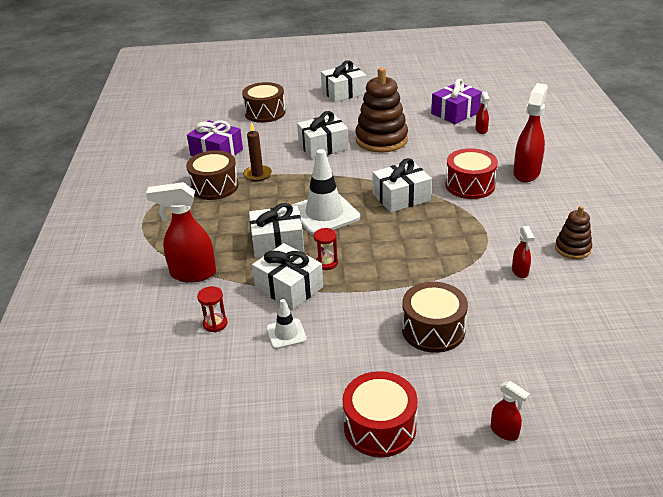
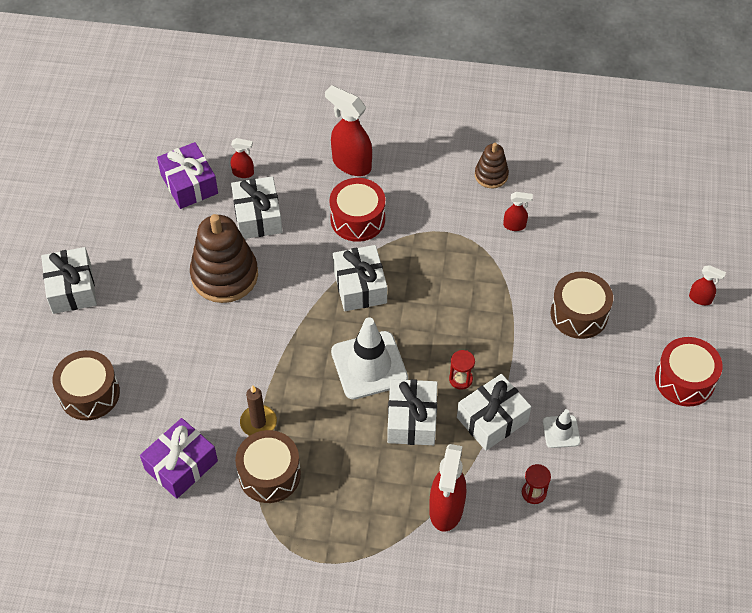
camera: 80 degrees left, 20 degrees up
(323, 146) = (215, 340): white gift -> white gift (257, 216)
(504, 432) = (700, 299): red spray bottle -> red spray bottle turned 60 degrees clockwise

